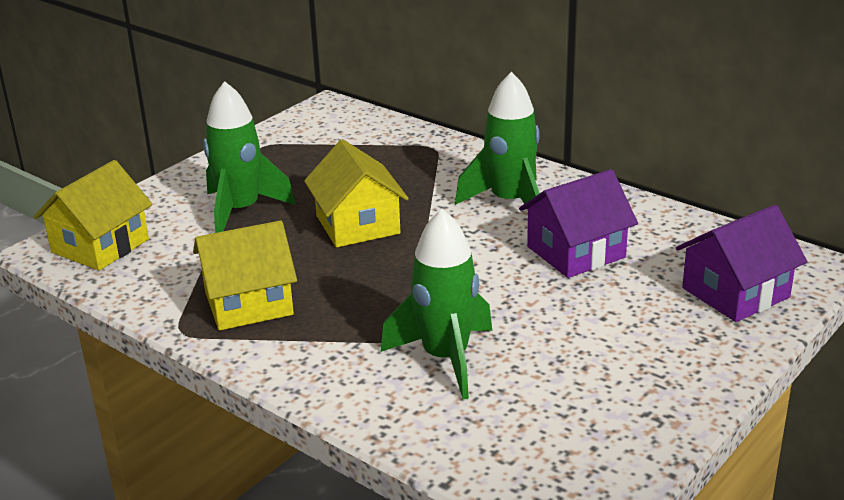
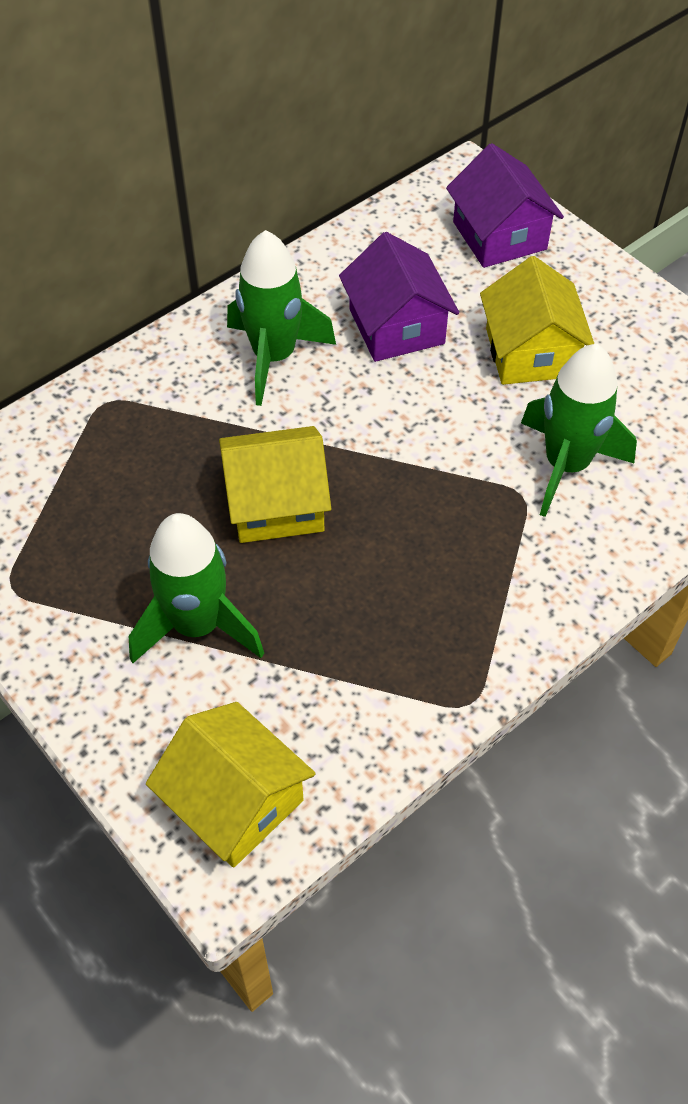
camera: 80 degrees left, 25 degrees up
(248, 303) = (424, 630): yellow house -> yellow house (530, 352)

